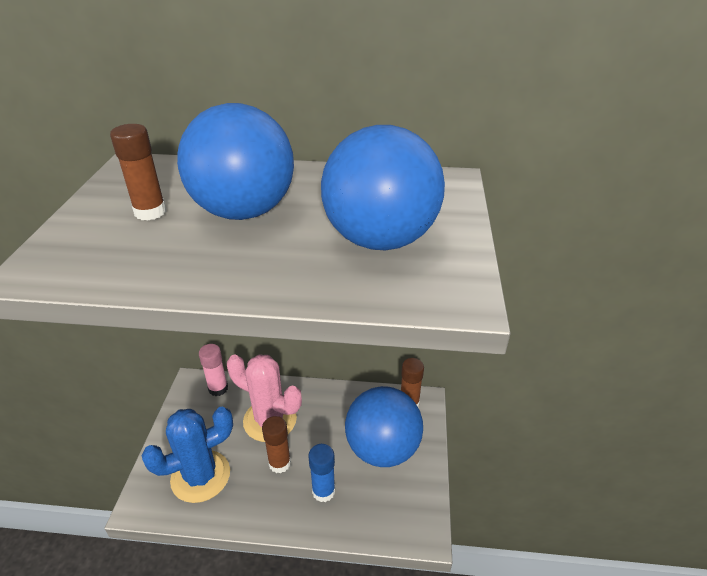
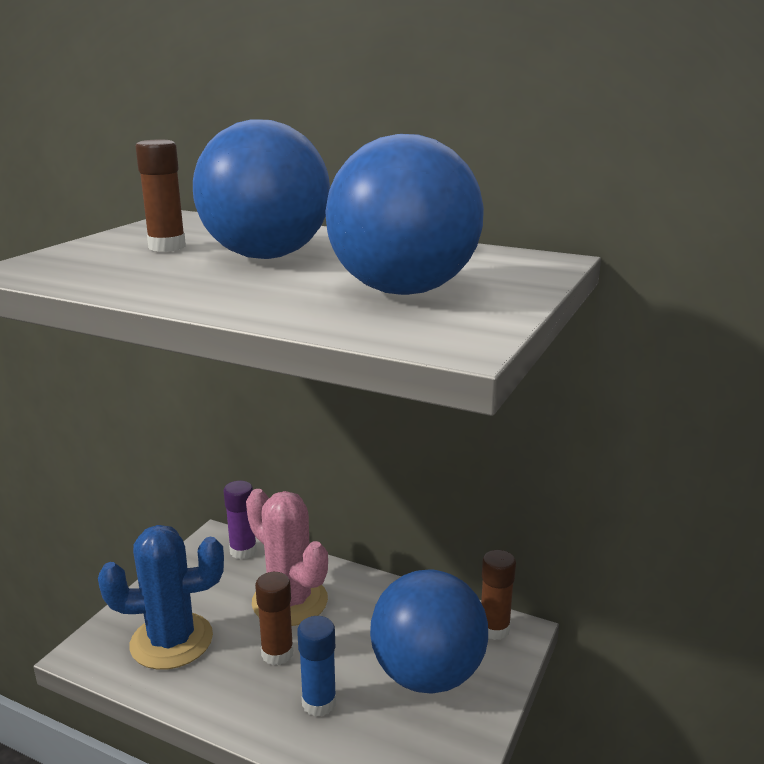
camera: 20 degrees right, 15 degrees down
(218, 388) = (243, 551): pink glue stick -> purple glue stick

